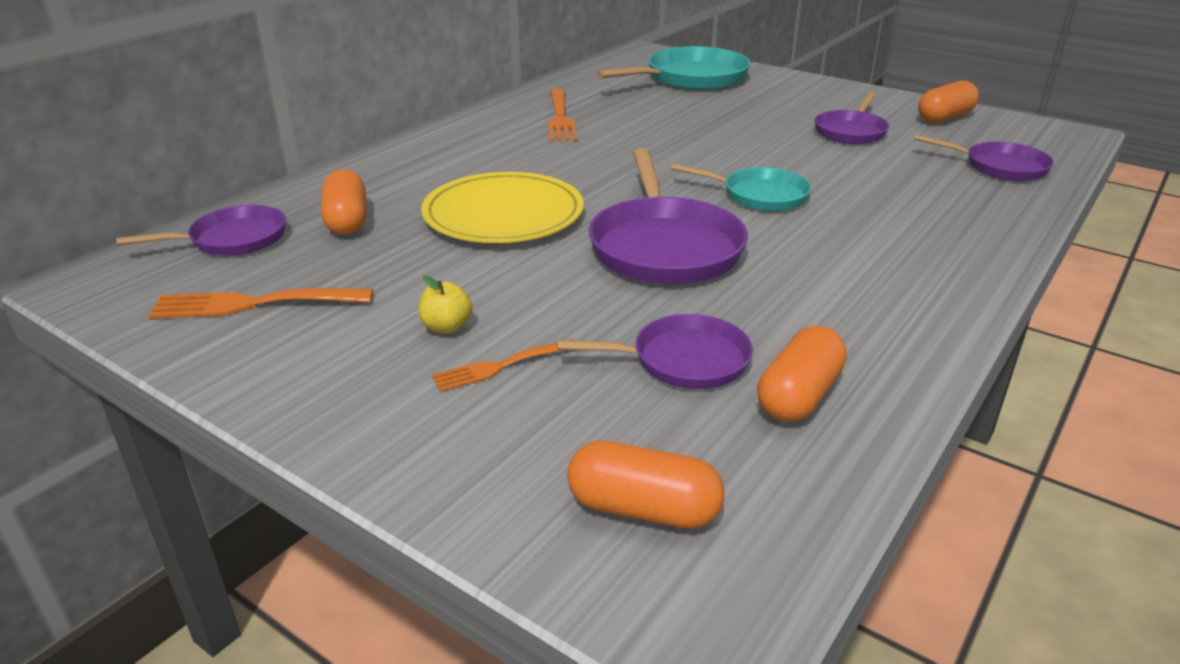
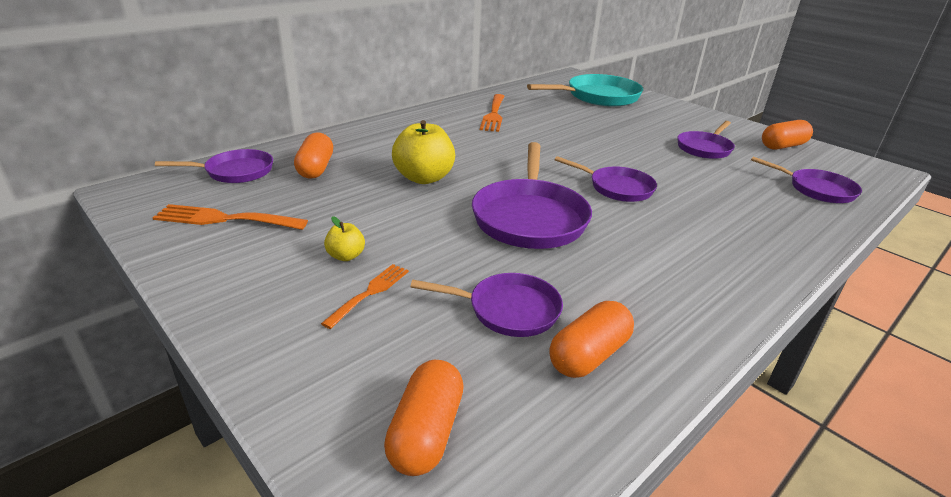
camera: 10 degrees right, 0 degrees up
(500, 366) = (370, 292): orange fork -> orange fork turned 135 degrees clockwise
(503, 214) = (424, 178): yellow plate -> yellow apple
(643, 509) = (426, 432): orange capsule -> orange capsule turned 75 degrees clockwise
(759, 195) = (616, 188): turquoise pan -> purple pan

